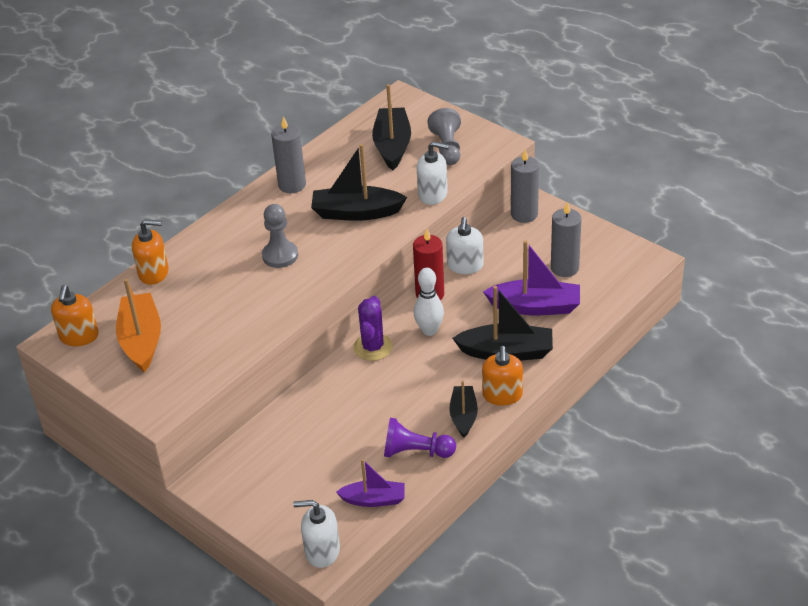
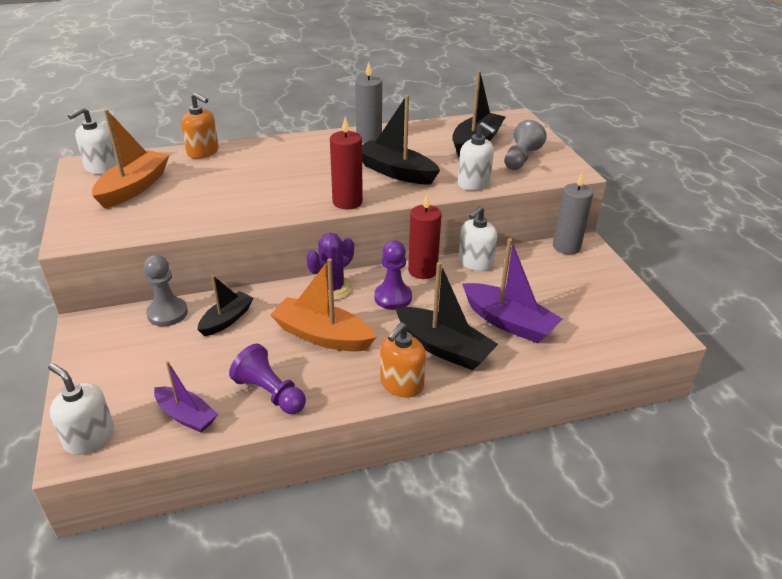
camera: 30 degrees right, 5 degrees down
(79, 336) = (101, 168): orange soap dispenser -> white soap dispenser
(280, 256) = (302, 176): grey pawn -> grey pawn (167, 313)
(348, 263) = (347, 202): none -> red candle
(407, 390) = (322, 336): none -> orange boat
(429, 330) = (393, 297): white bowling pin -> purple pawn
(463, 416) = (346, 384): black boat -> black boat (227, 320)
(564, 268) = (567, 303): grey candle -> none

